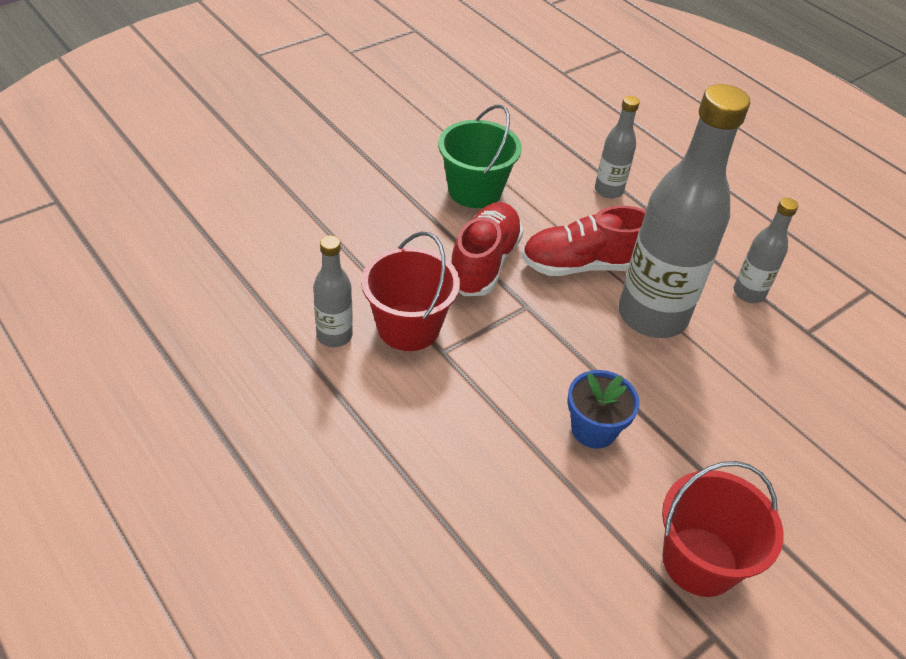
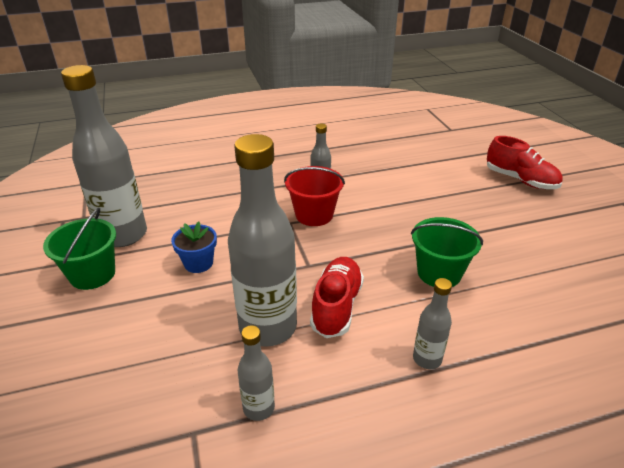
camera: 115 degrees right, 10 degrees down
(484, 263) = (357, 257): red shoe -> red shoe (520, 180)
(592, 575) = (123, 235): none -> grey bottle
(699, 561) = (92, 274): red bucket -> green bucket

